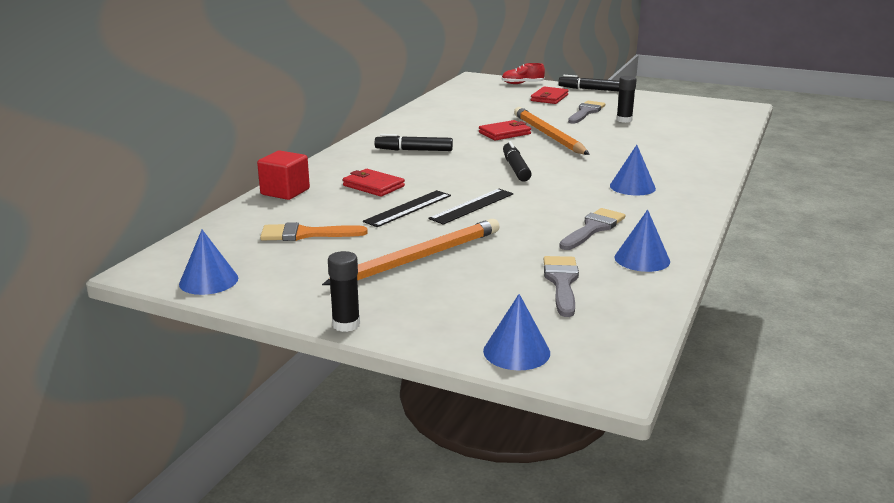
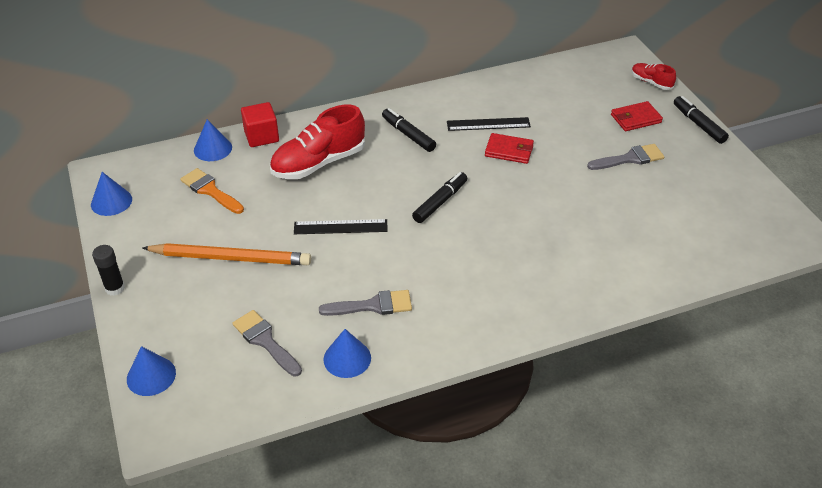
camera: 45 degrees right, 20 degrees up
(373, 186) = (318, 163): red wallet -> red shoe
(408, 208) = (300, 203): black ruler -> black ruler (488, 124)
(548, 135) = (538, 174): orange pencil -> none
(562, 282) = (265, 341): grey brush -> grey brush turned 90 degrees counterclockwise
(624, 120) = (642, 190): black glue stick -> none
(632, 187) = (483, 280): blue cone -> blue cone (213, 149)

